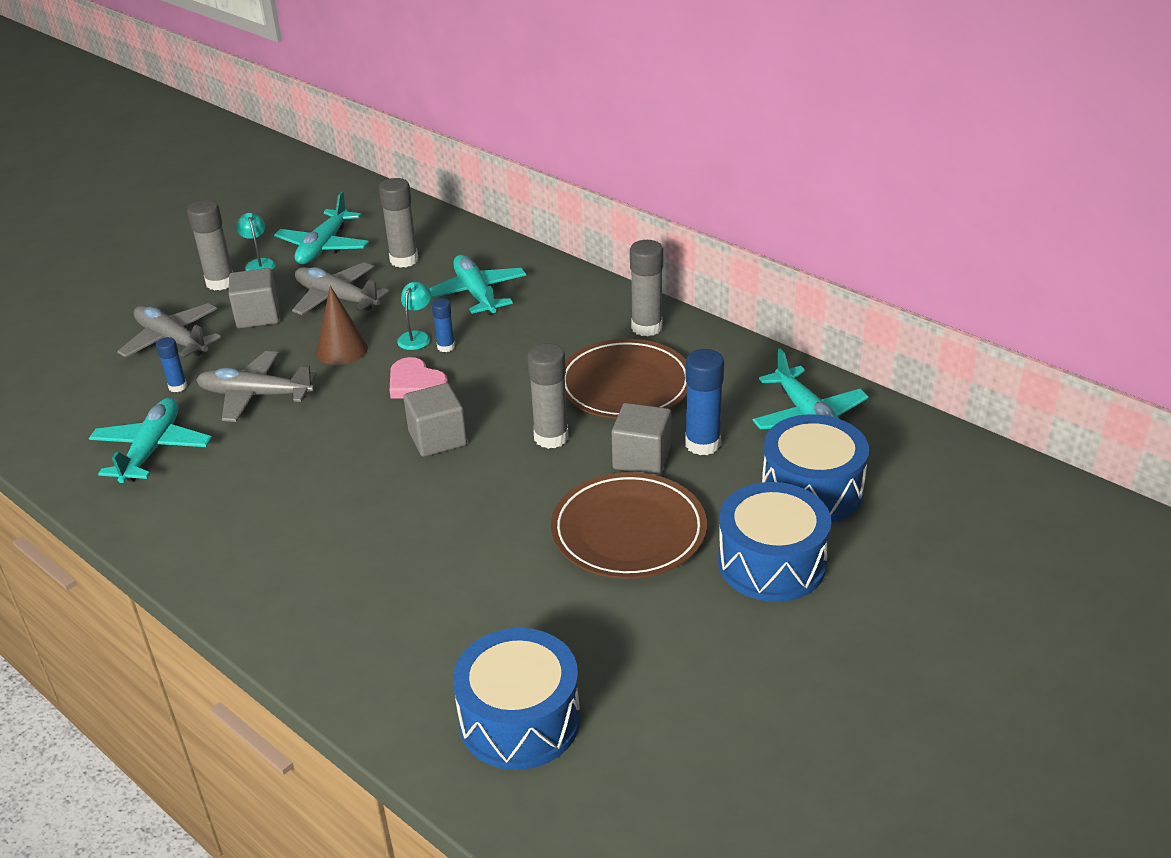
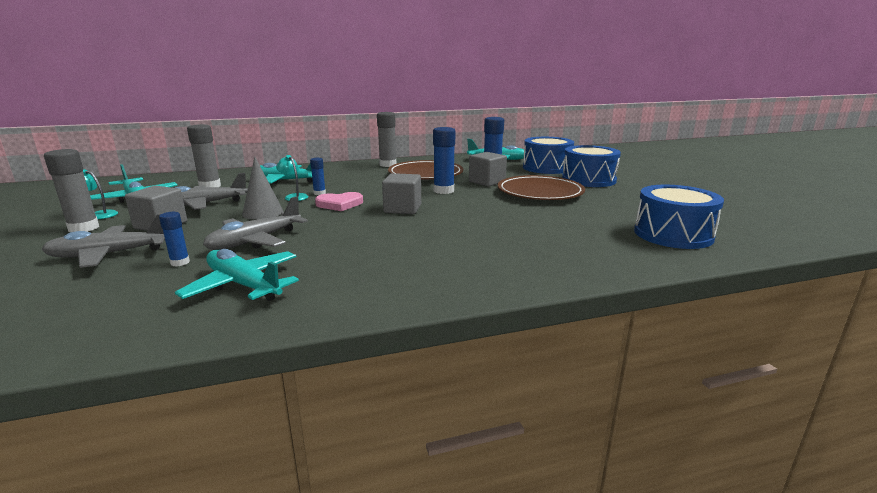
camera: 60 degrees left, 15 degrees down
(342, 350) = (263, 212): brown cone -> grey cone
(551, 437) = (443, 191): grey glue stick -> blue glue stick

